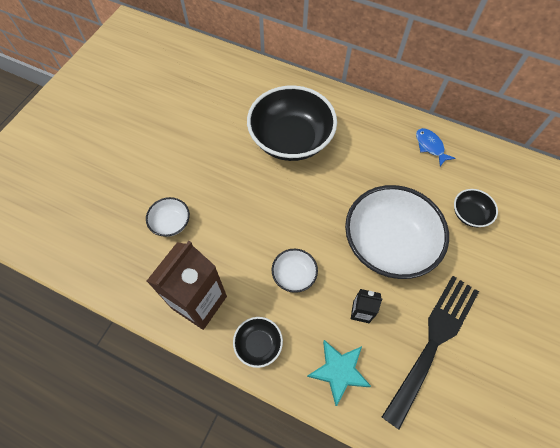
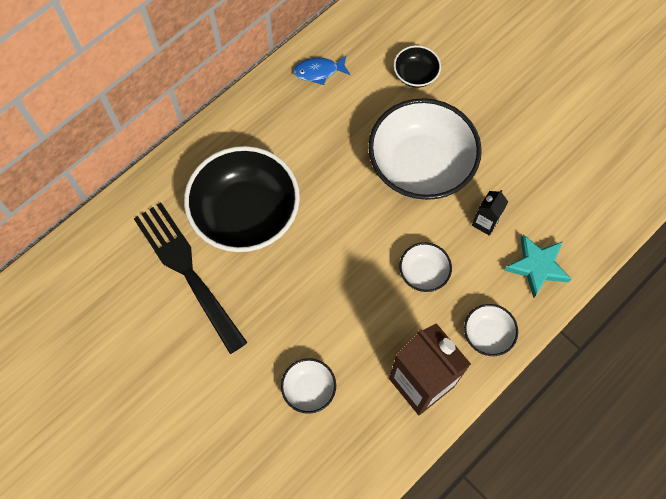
camera: 70 degrees left, 5 degrees up
(258, 344) = (487, 334): black bowl -> white bowl
(433, 341) = (534, 170): black fork -> black fork (187, 270)

